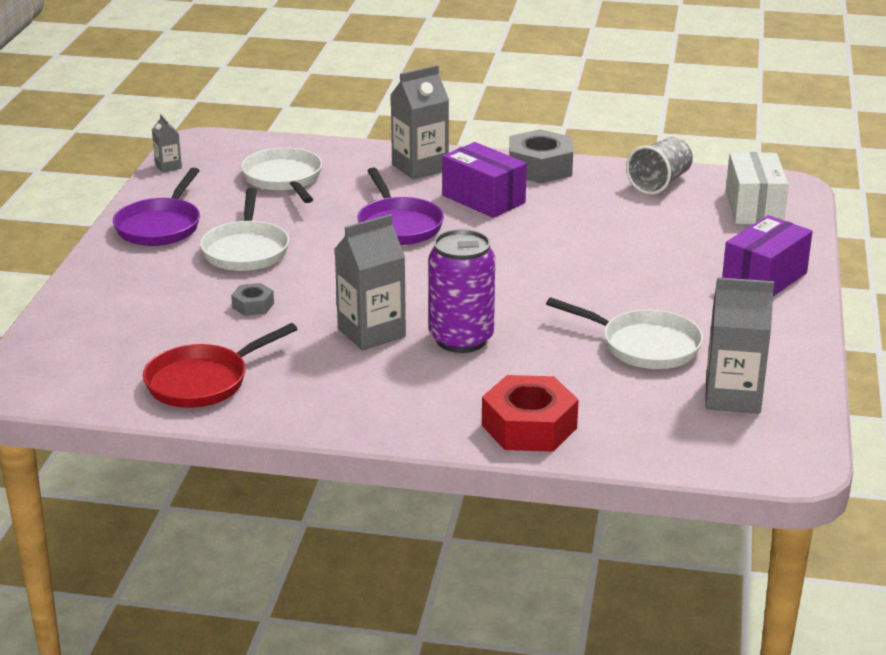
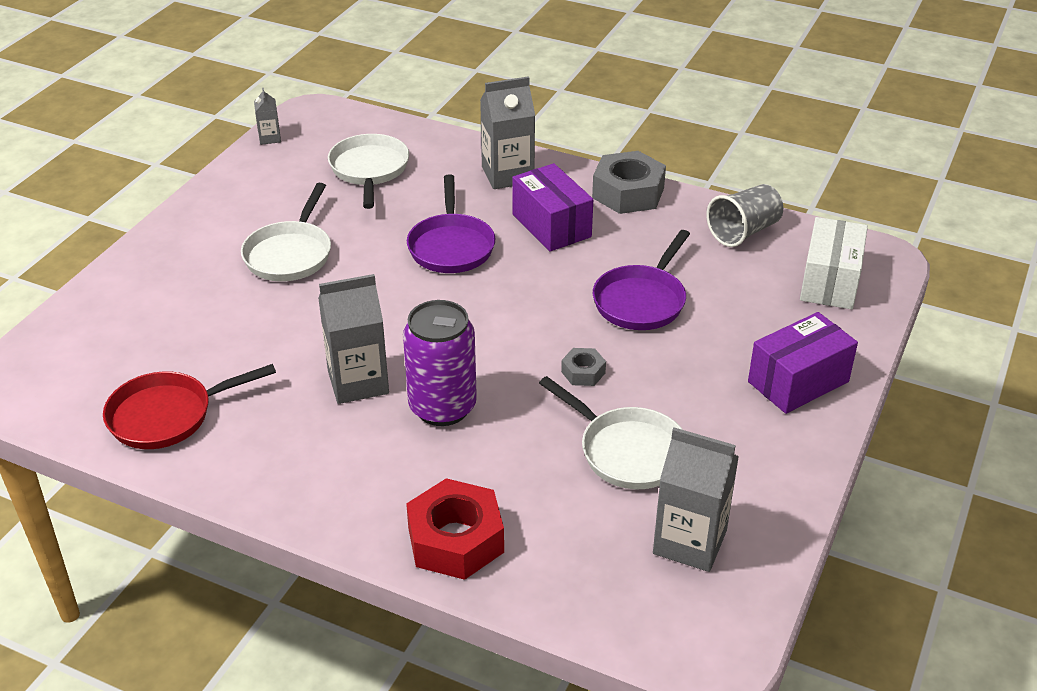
camera: 15 degrees right, 10 degrees up
(160, 226) = (226, 211): purple pan -> purple pan (641, 301)
(253, 305) = (262, 326): grey nut -> grey nut (583, 372)

